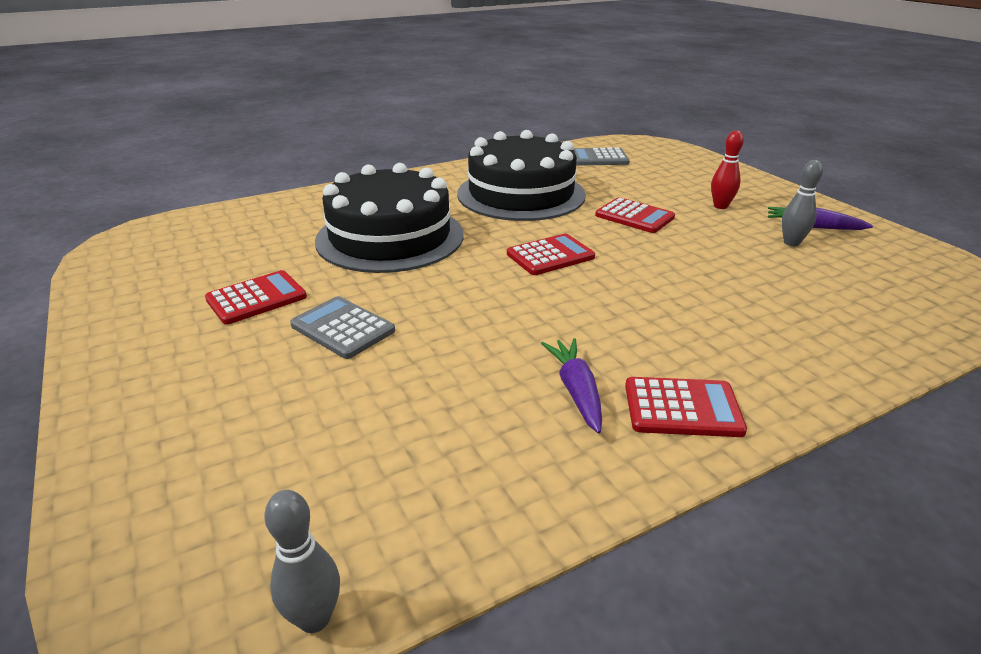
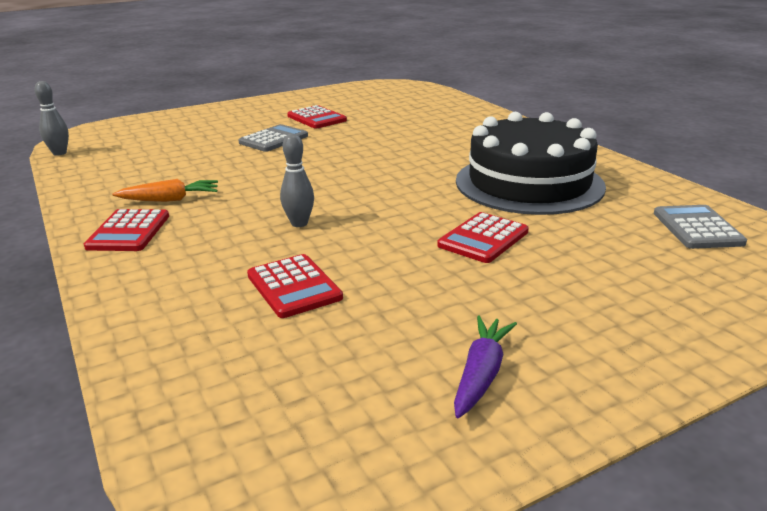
camera: 90 degrees right, 5 degrees down
(390, 237) = (410, 141): black cake -> none
(550, 256) = (376, 195): red calculator -> red calculator (294, 287)
(576, 391) = (170, 200): purple carrot -> orange carrot
(720, 206) = (541, 302): red bowling pin -> none
(791, 243) = (418, 339): grey bowling pin -> grey bowling pin (299, 223)

